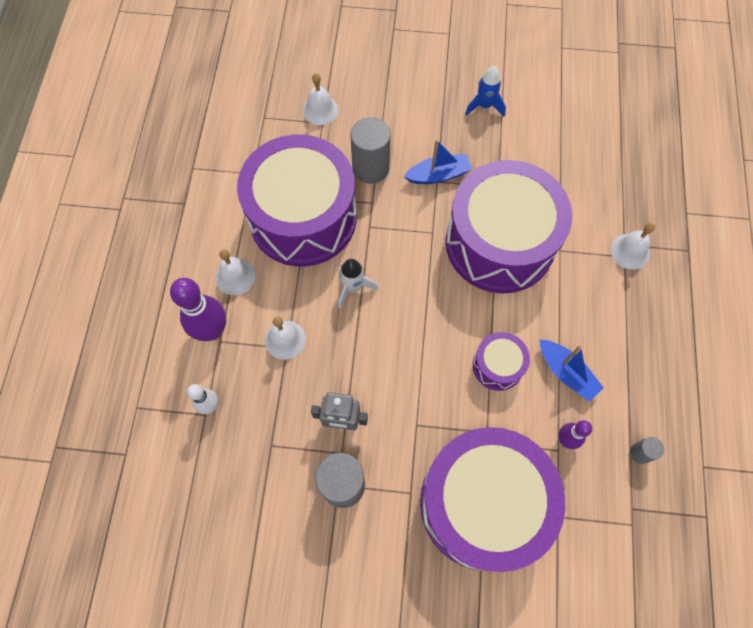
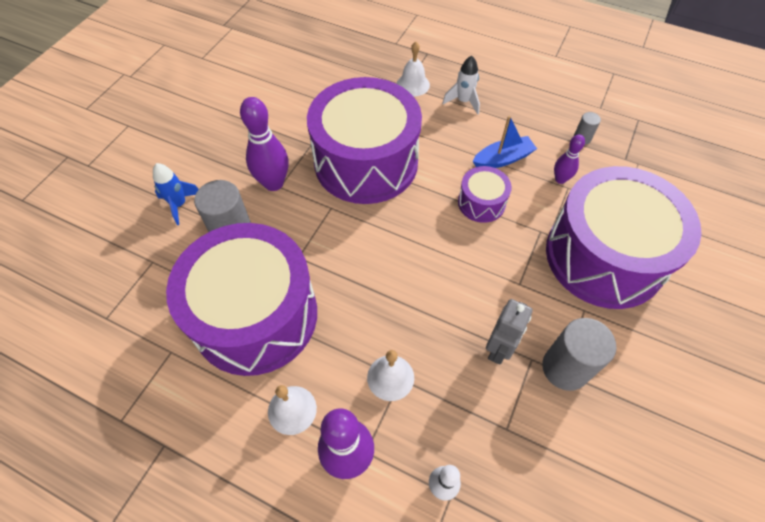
camera: 70 degrees left, 10 degrees down
(320, 110) = (135, 259): white bell -> none
(353, 288) = (358, 293): white rocket -> white rocket (463, 101)
(438, 175) = (273, 183): blue boat -> purple bowling pin
(484, 106) = (223, 126): blue rocket -> blue rocket (179, 205)

